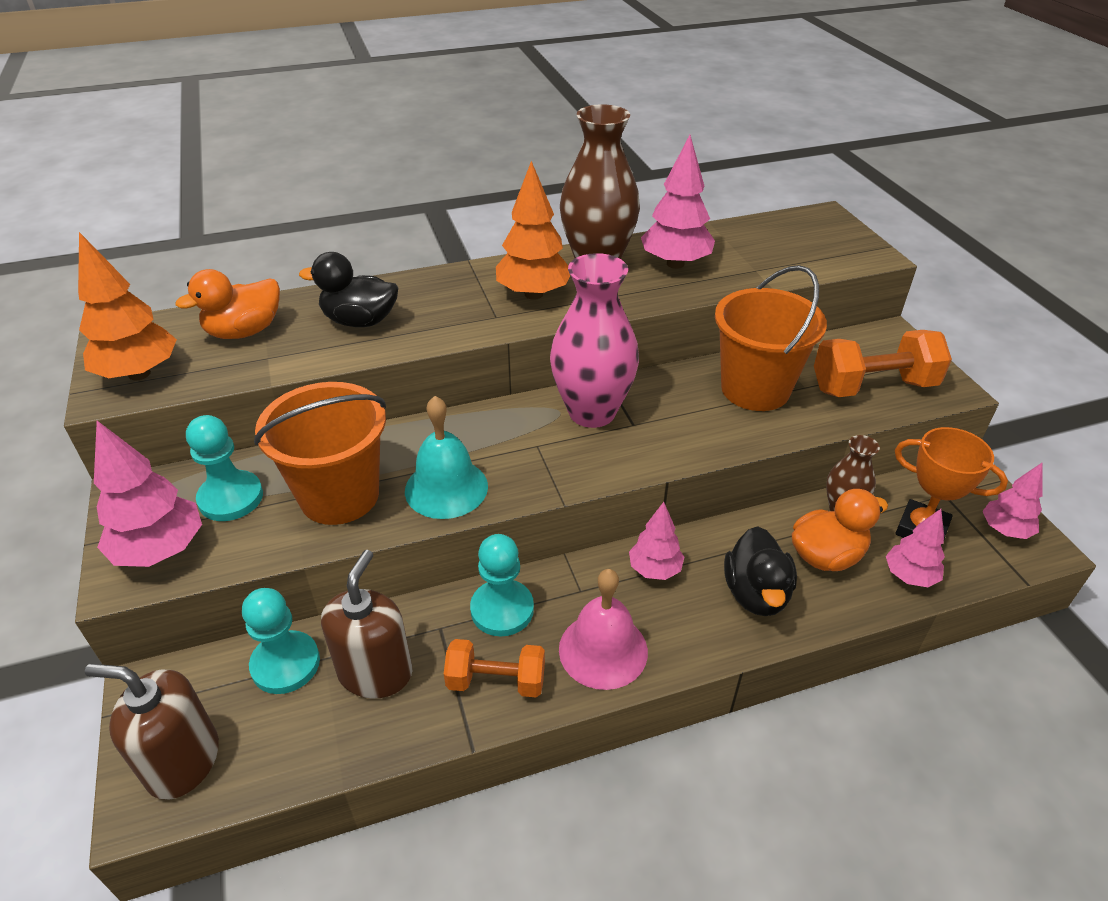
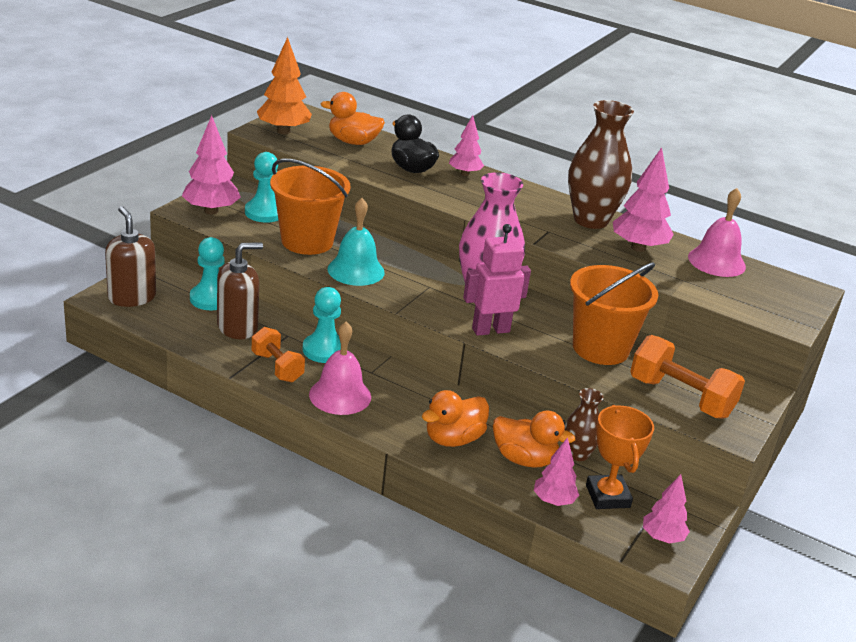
camera: 45 degrees right, 10 degrees down
(533, 294) = (522, 210): orange tree -> none
(654, 569) = (422, 393): pink tree -> pink tree (465, 174)
(662, 447) = (490, 330): none -> pink robot
(738, 235) = (716, 261): none -> pink bell
(756, 593) = (453, 439): black duck -> orange duck

